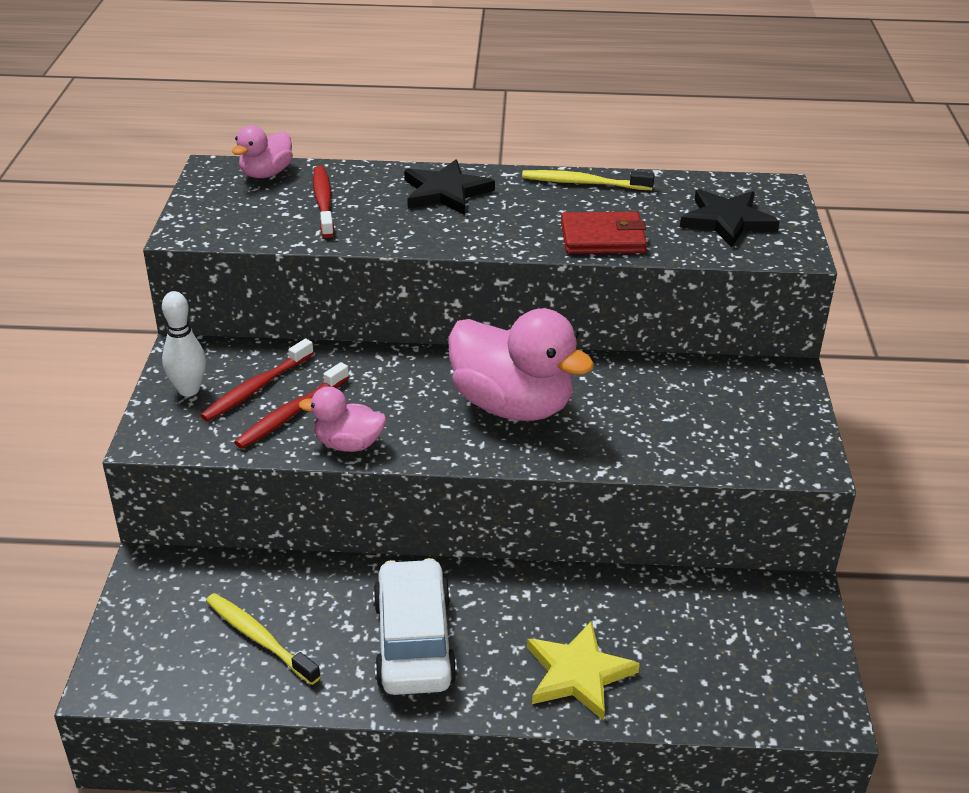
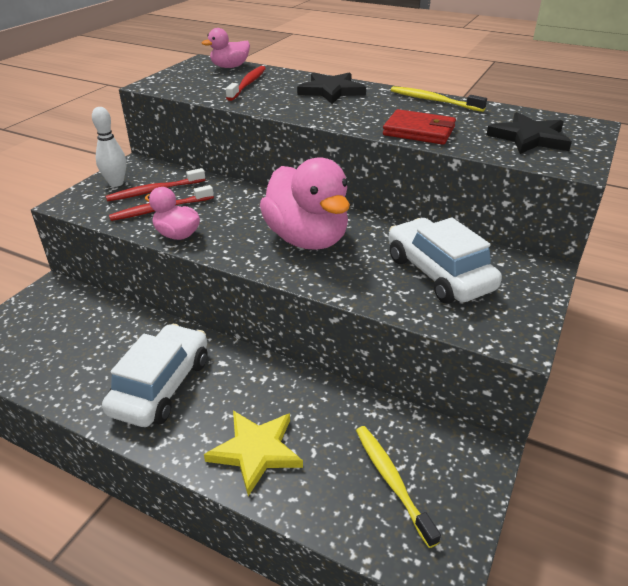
camera: 25 degrees right, 0 degrees up
(259, 638) = (71, 350): yellow toothbrush -> yellow toothbrush (391, 481)
(688, 409) = (438, 273): none -> white car

